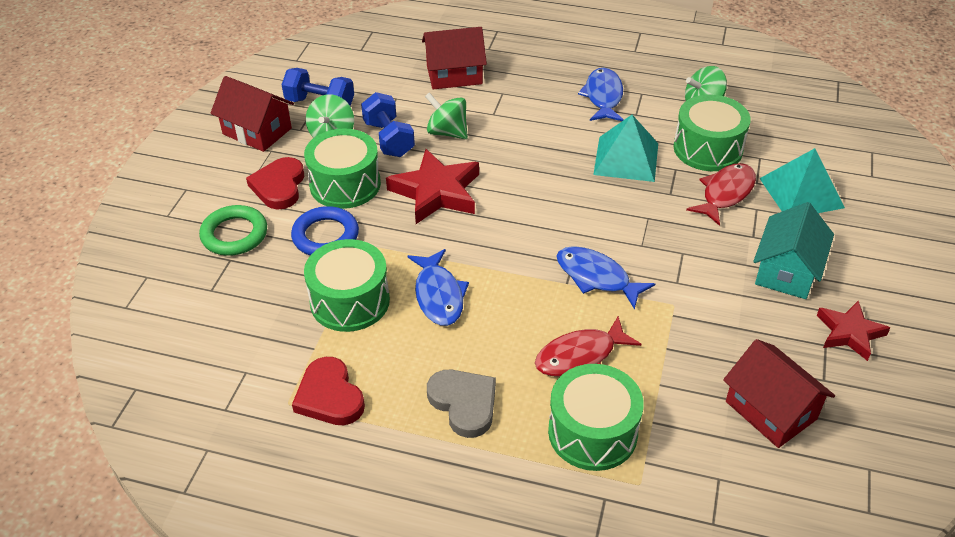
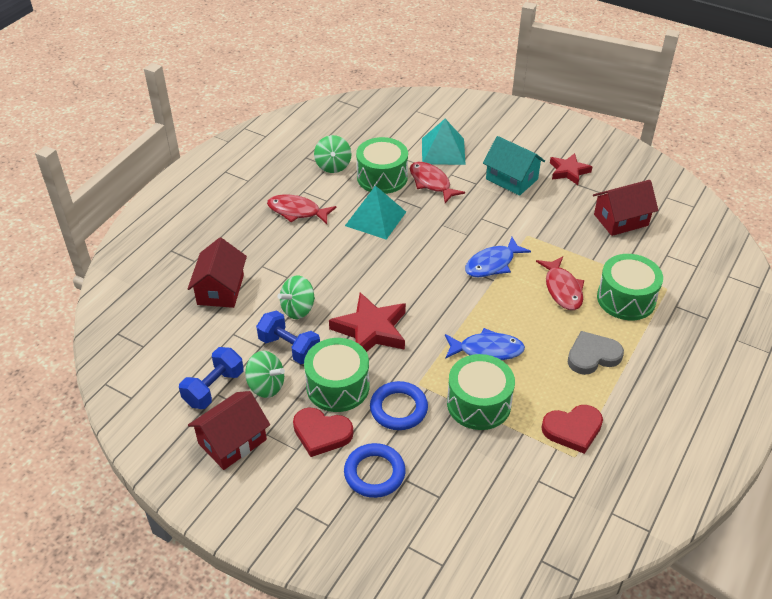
camera: 75 degrees left, 0 degrees up
(234, 234) = (374, 473): green ring -> blue ring
(389, 139) = (289, 348): blue dumbbell -> blue dumbbell turned 45 degrees clockwise
(603, 97) = (297, 211): blue fish -> red fish

